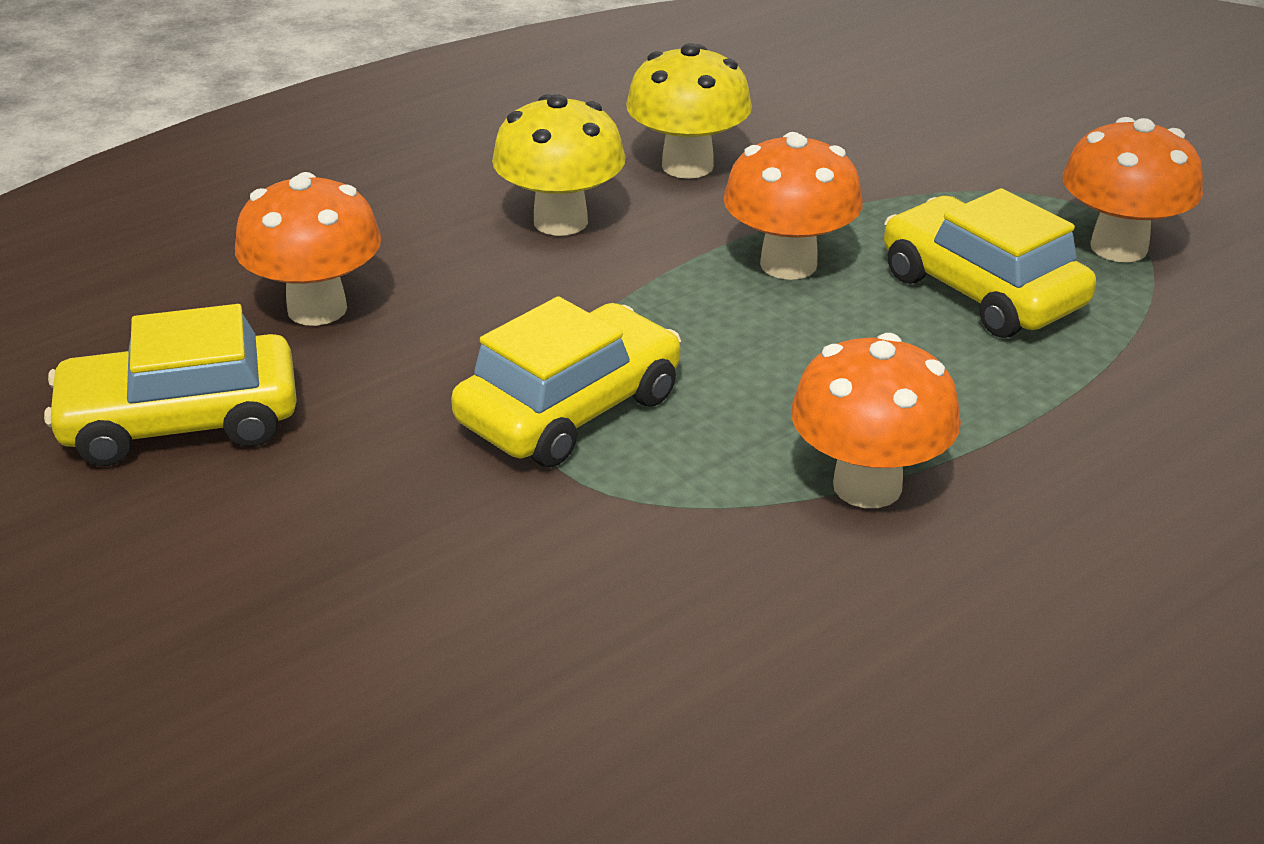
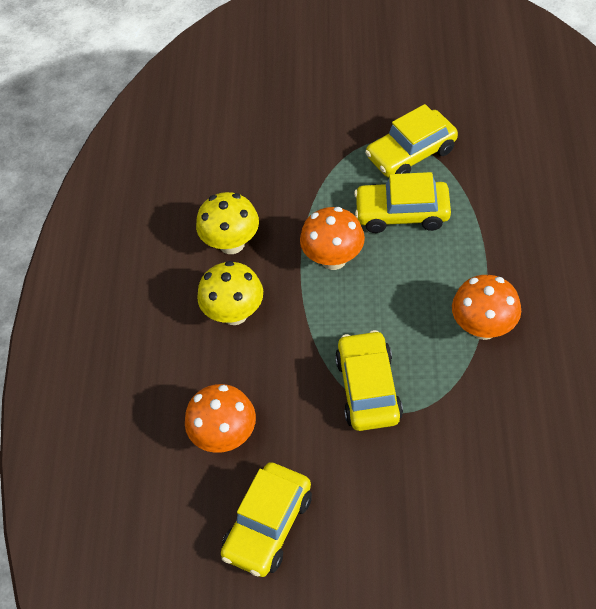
camera: 45 degrees left, 20 degrees up
(1118, 247) = (411, 153): orange mushroom -> yellow car

